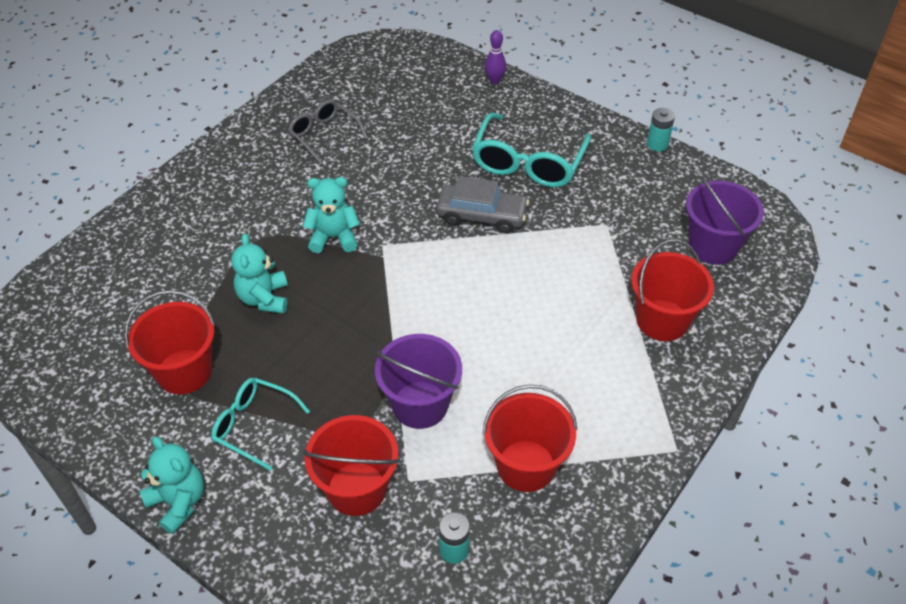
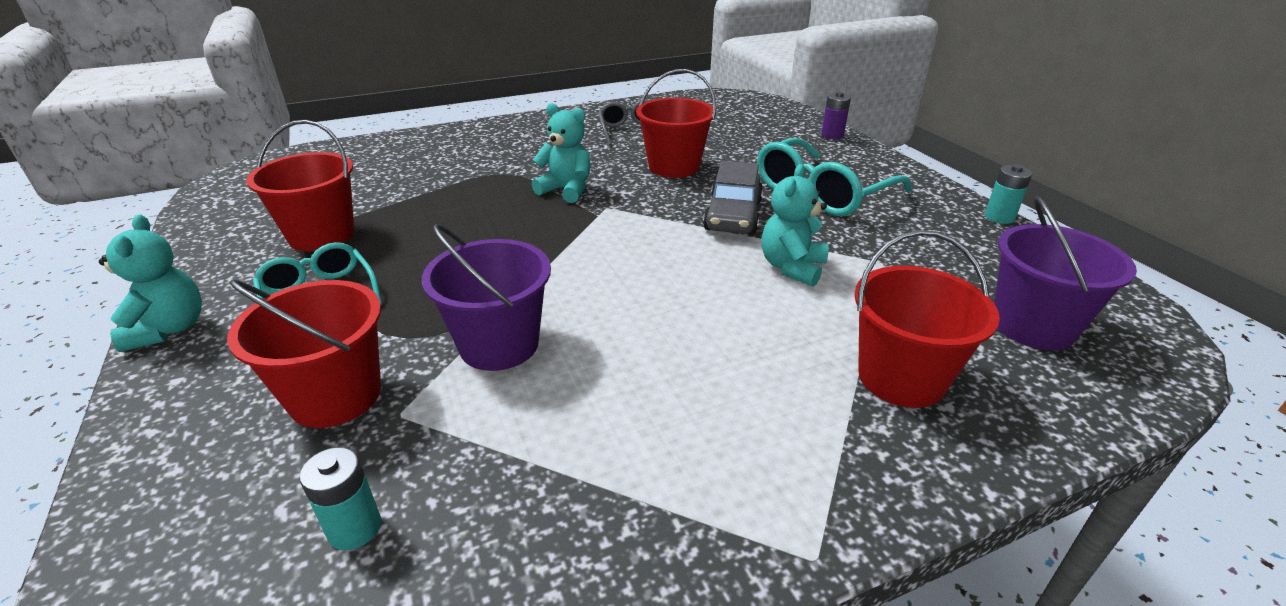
camera: 30 degrees right, 15 degrees down
(264, 298) = (454, 210): turquoise teddy bear -> turquoise teddy bear (791, 267)
(482, 215) = (733, 215): grey car -> grey car turned 60 degrees clockwise
(494, 80) = (832, 135): purple bowling pin -> purple battery
(526, 466) = (558, 468): red bucket -> red bucket (674, 166)

